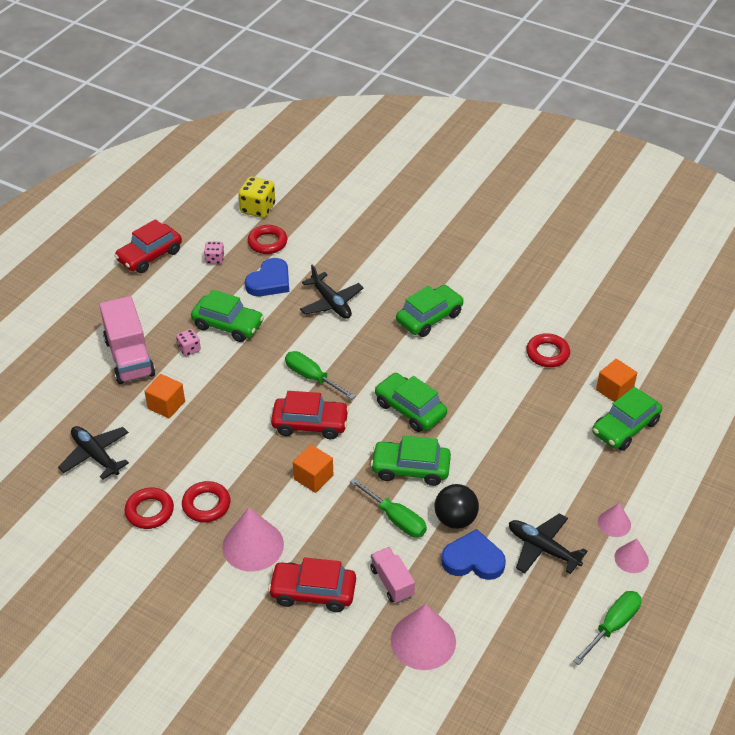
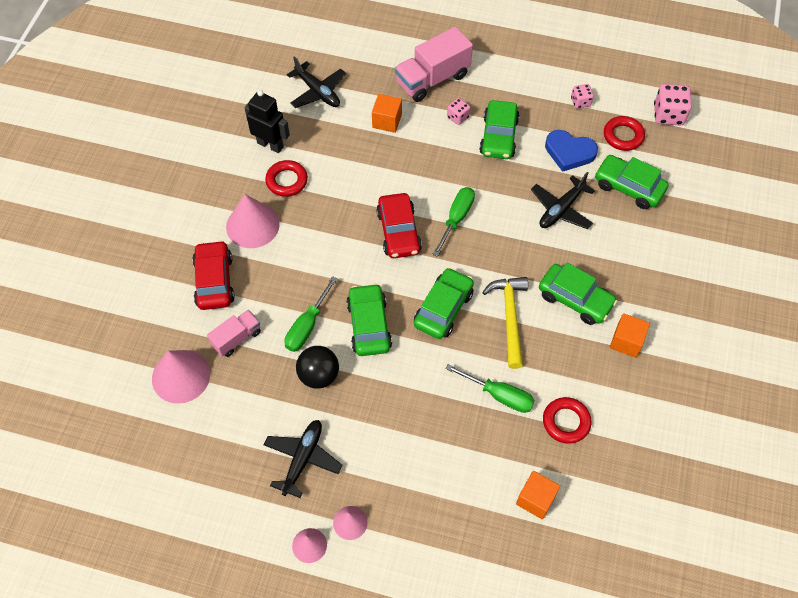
camera: 75 degrees right, 15 degrees up
(95, 455) = (318, 92): black plane -> black plane turned 105 degrees clockwise
(149, 511) = (270, 145): red ring -> black robot
(150, 256) = (563, 53): red car -> none
(258, 209) = (668, 115): yellow dice -> pink dice
(313, 477) = (337, 250): orange cube -> orange cube (626, 341)
(434, 365) = (510, 317): none -> yellow hammer
(473, 560) = (276, 400): blue heart -> none
(612, 626) = (225, 537): green screwdriver -> green screwdriver (499, 395)
(625, 427) = (484, 517): green car -> green car (628, 187)

